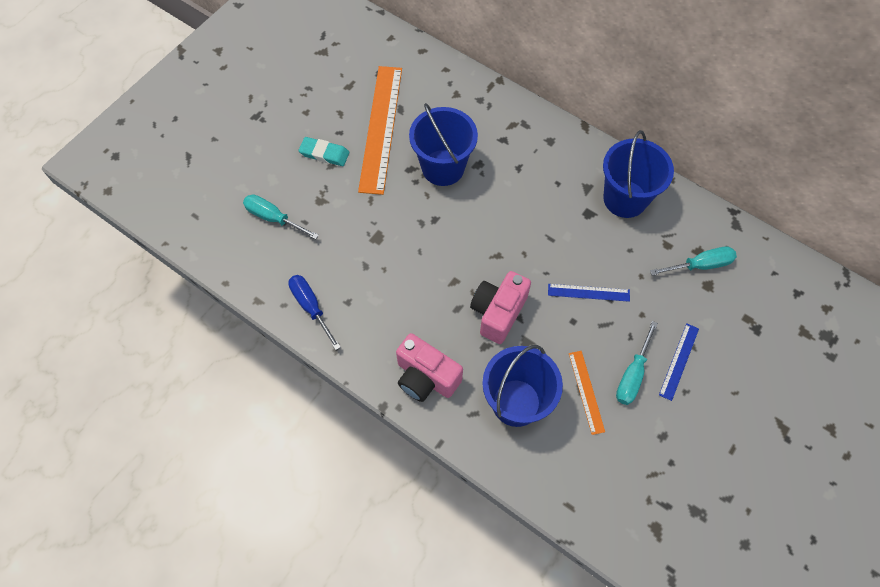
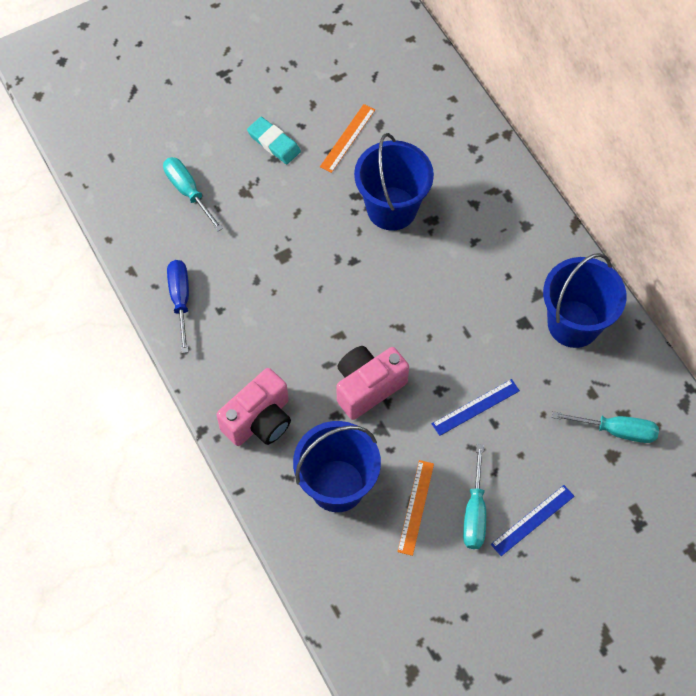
camera: 25 degrees right, 0 degrees up
(381, 128) = (347, 138): orange ruler -> orange ruler, size x0.48
(426, 377) = (259, 420): pink camera -> pink camera turned 105 degrees counterclockwise
(588, 292) = (475, 407): blue ruler -> blue ruler turned 60 degrees counterclockwise
(632, 374) = (474, 511): turquoise screwdriver -> turquoise screwdriver turned 45 degrees counterclockwise

